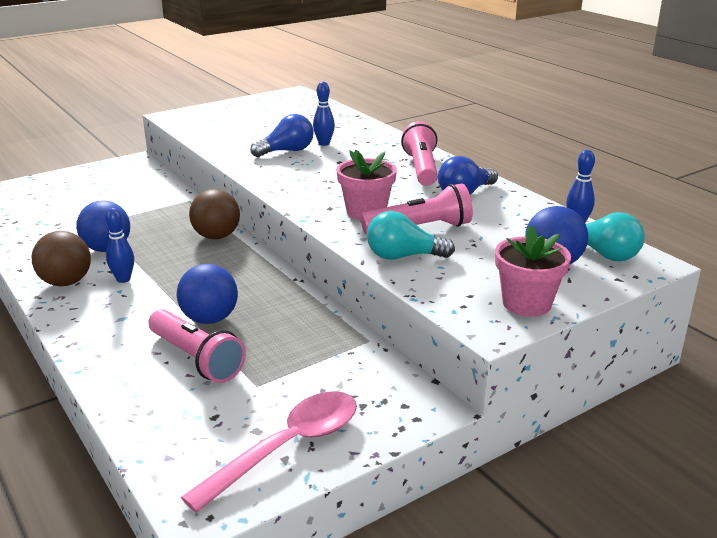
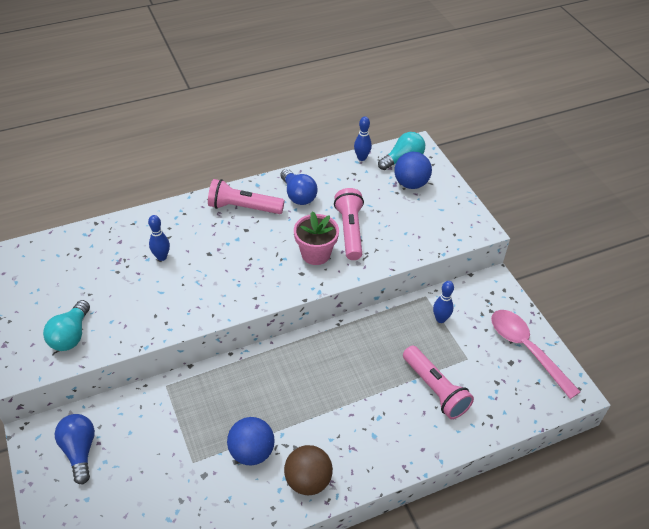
camera: 80 degrees left, 20 degrees up
(123, 279) = (312, 437): blue bowling pin -> blue bowling pin (440, 319)
(196, 359) = (435, 389): pink flashlight -> pink flashlight turned 90 degrees clockwise
(210, 319) = (385, 379): blue ball -> none
(216, 236) = (252, 368): brown ball -> none
(287, 151) = (170, 285): blue light bulb -> blue light bulb (80, 451)
(403, 256) = (389, 247): turquoise light bulb -> turquoise light bulb (71, 335)
(526, 303) = (455, 208): pink flower pot -> none

